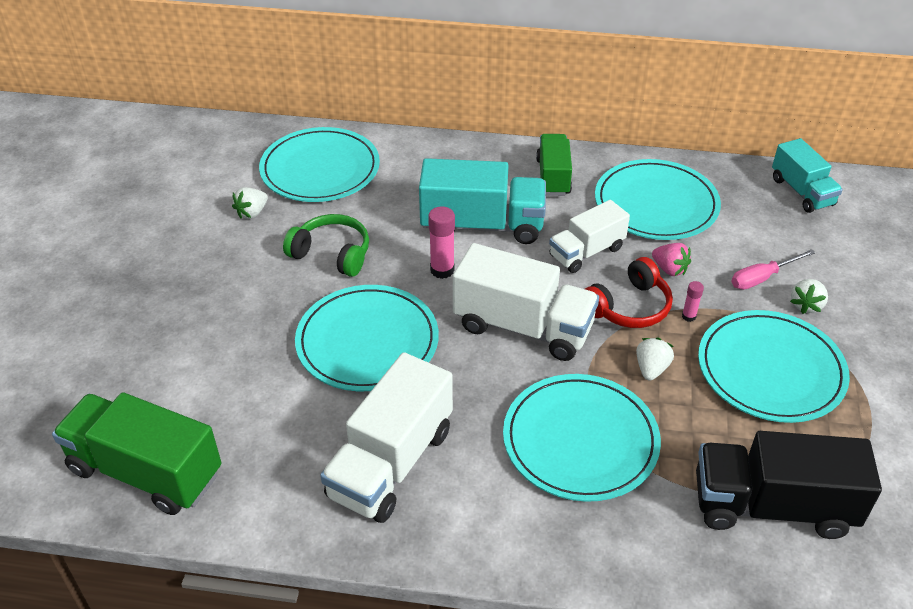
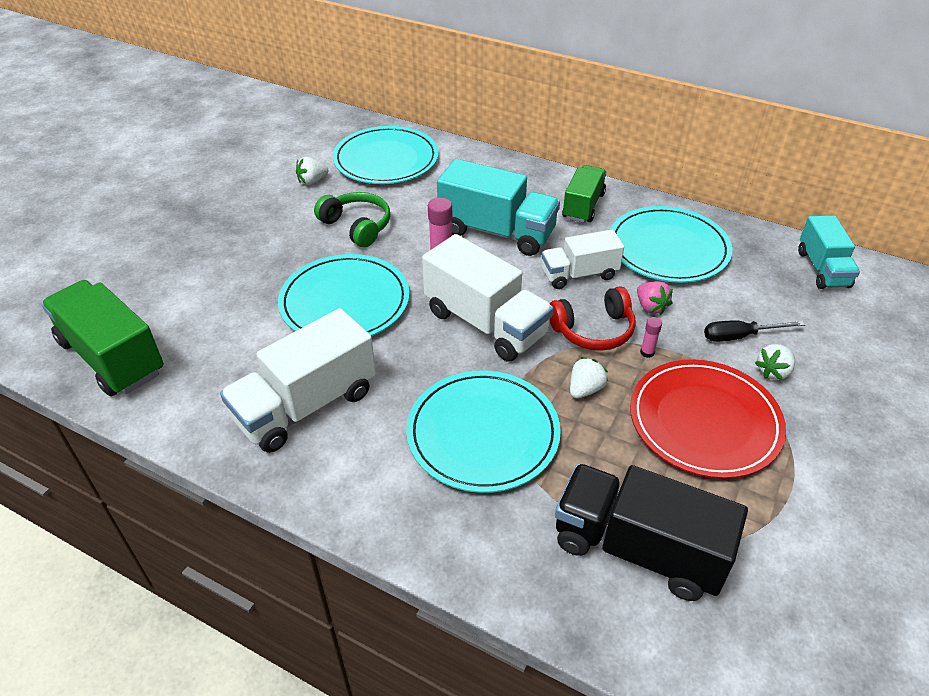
camera: 20 degrees right, 0 degrees up
(762, 278) = (740, 336): pink screwdriver -> black screwdriver
(770, 370) = (704, 421): turquoise plate -> red plate

